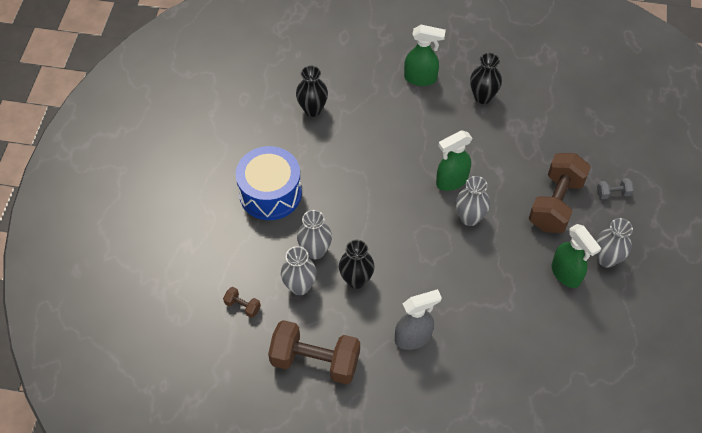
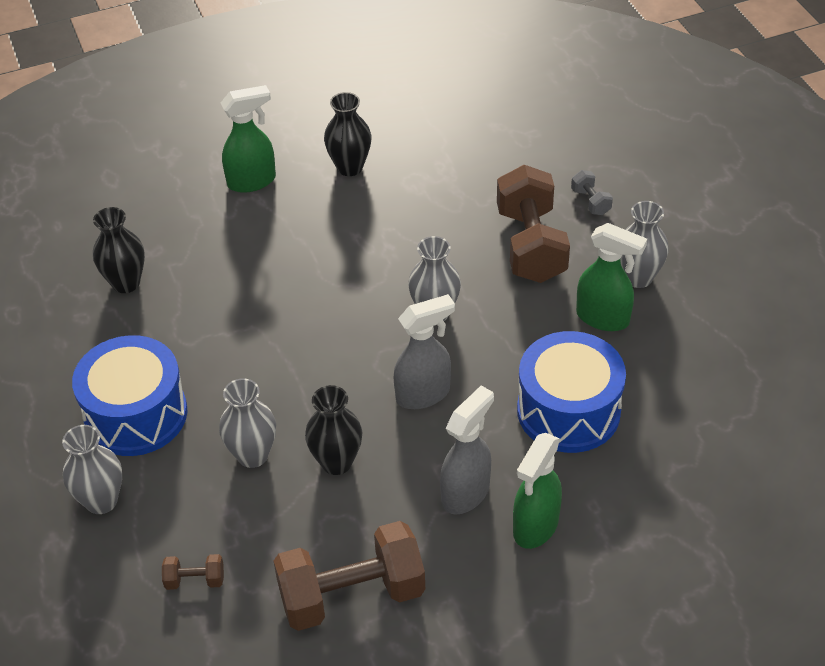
camera: 30 degrees left, 10 degrees down
(300, 286) = (262, 511): grey vase -> grey vase (101, 501)
(430, 265) = (424, 394): none -> grey spray bottle
(451, 181) = (379, 281): green spray bottle -> green spray bottle (535, 527)
(504, 321) = (568, 411): none -> blue drum
(613, 193) = (590, 202): grey dumbbell -> grey dumbbell turned 75 degrees counterclockwise

